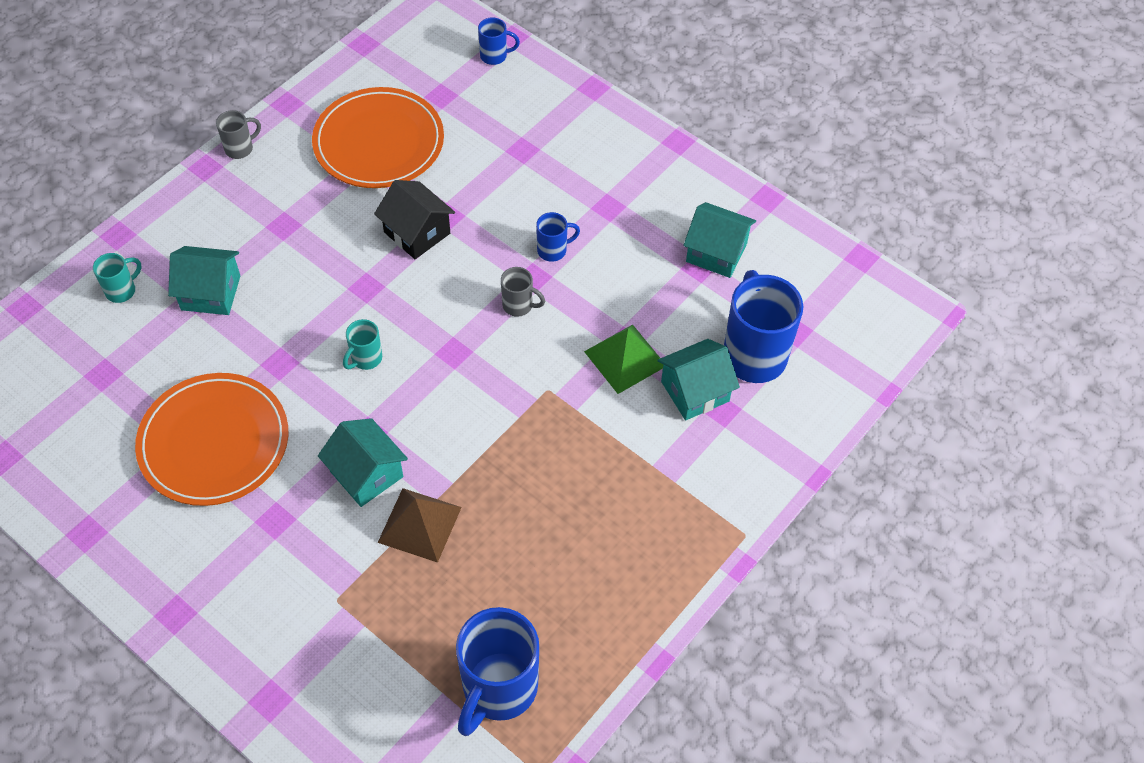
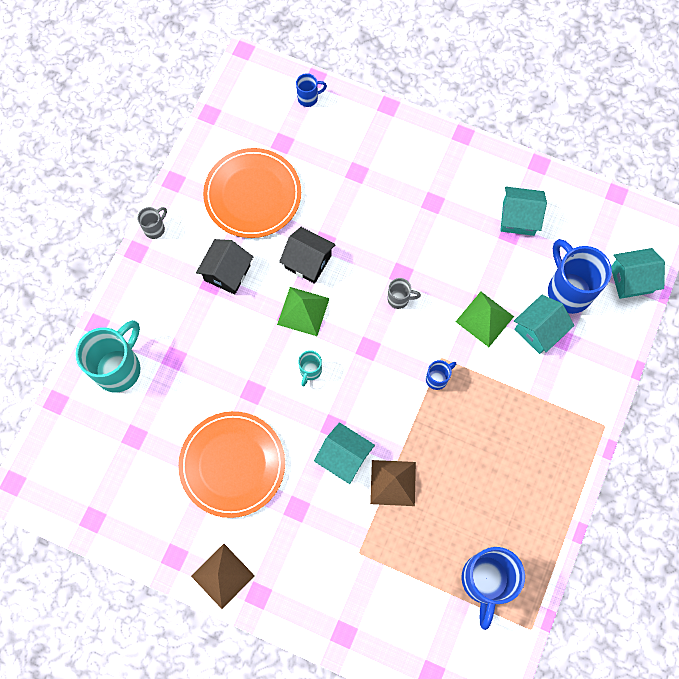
camera: 15 degrees left, 15 degrees up
(122, 290) = (119, 368): turquoise mug -> turquoise mug, size x2.12
(139, 575) = (223, 576): none -> brown pyramid
(210, 293) = (182, 351): turquoise house -> turquoise house (631, 279)
(308, 219) = (227, 273): none -> black house
(386, 287) = (303, 311): none -> green pyramid
(553, 250) = (407, 248): blue mug -> blue mug (437, 378)

